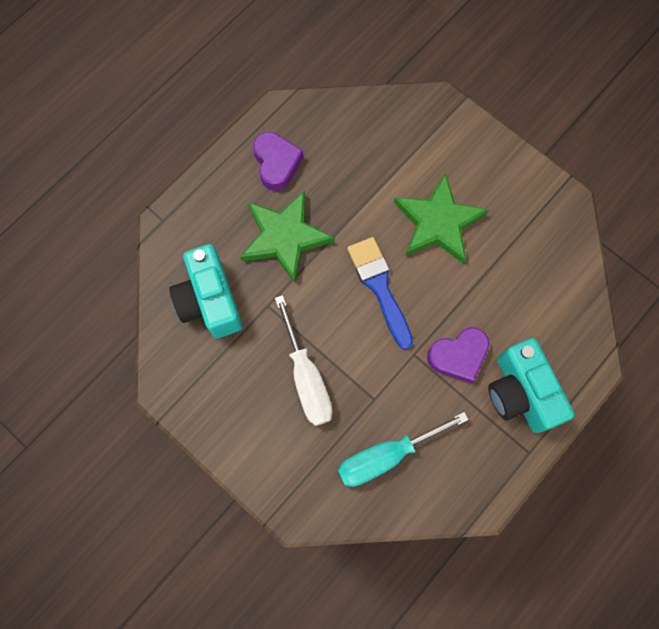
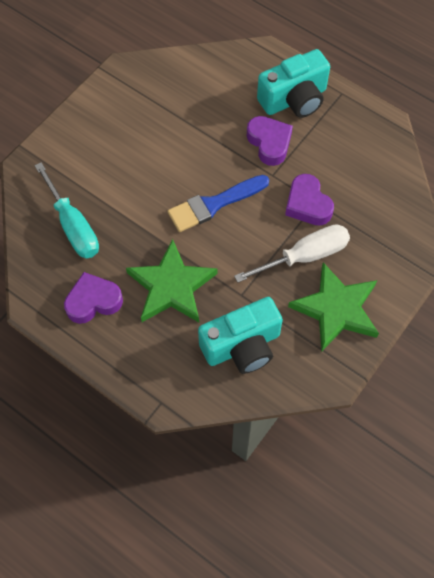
camera: 95 degrees left, 10 degrees down
(372, 389) = (307, 204): none -> purple heart
(386, 455) = (362, 190): turquoise screwdriver -> turquoise screwdriver (73, 226)
(438, 222) = (148, 162): green star -> green star (336, 309)

